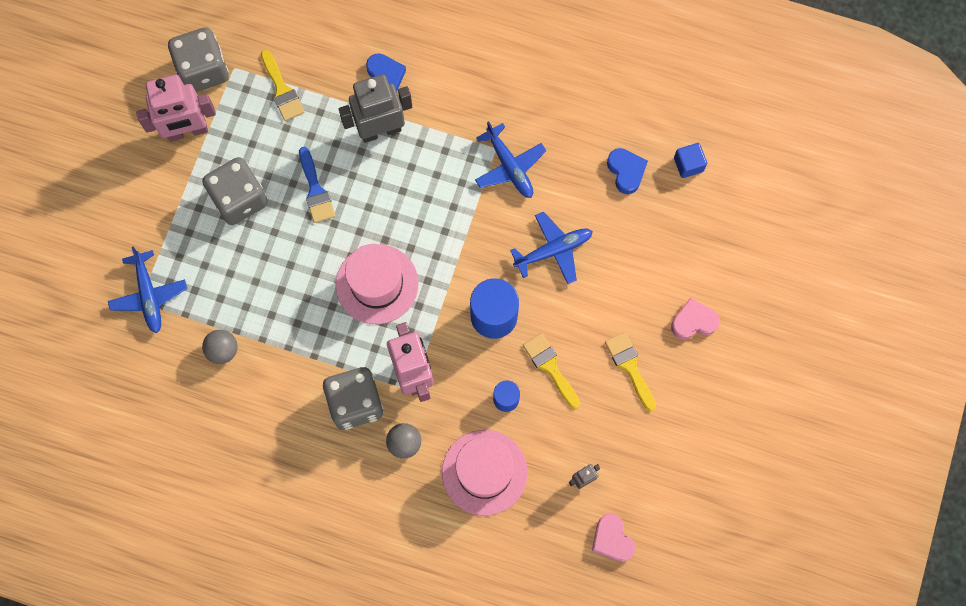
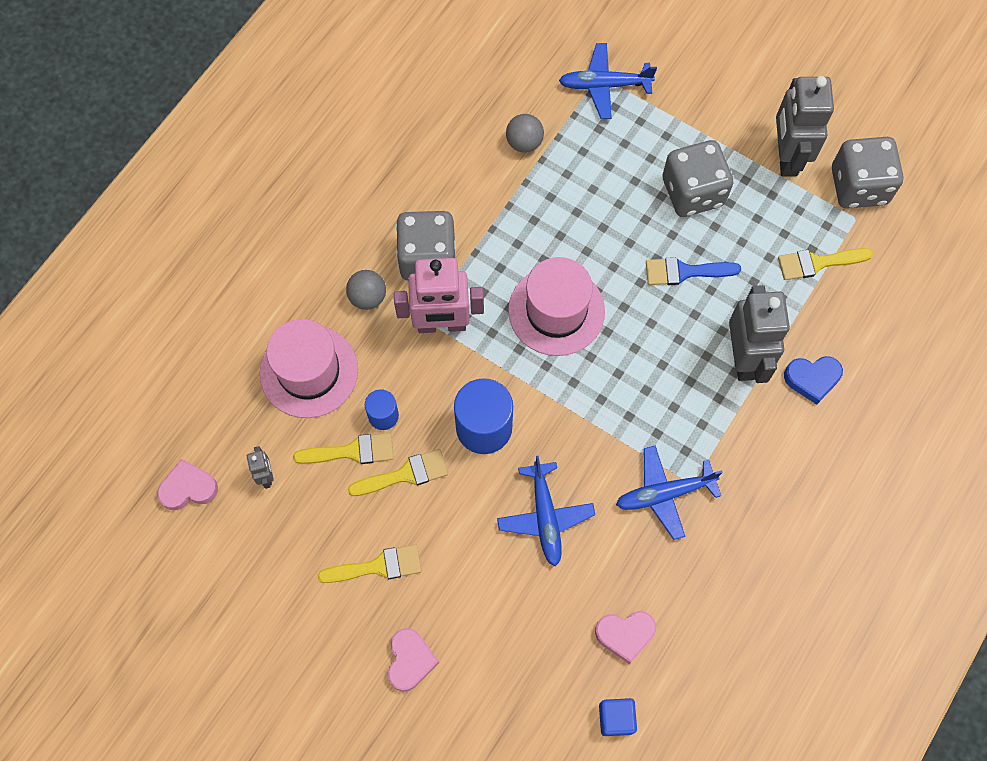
camera: 105 degrees right, 5 degrees down
(187, 131) = (786, 156): pink robot -> grey robot
(543, 415) = (351, 451): none -> yellow brush
(626, 171) = (625, 635): blue heart -> pink heart

